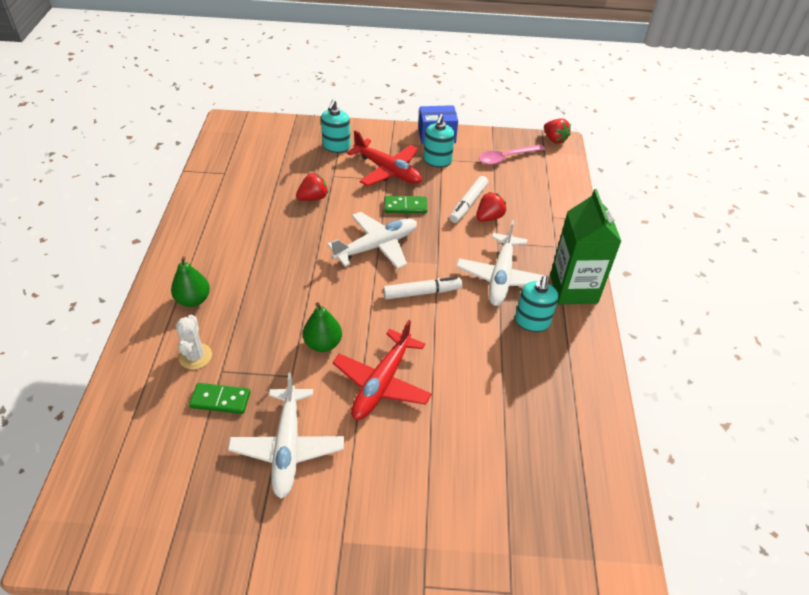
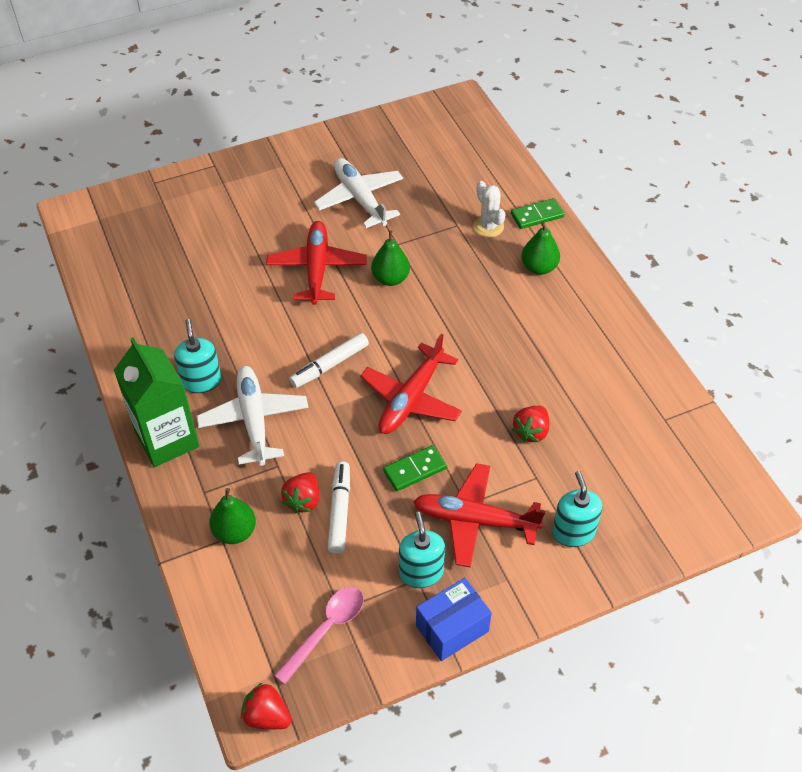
camera: 155 degrees right, 5 degrees up
(220, 400) = (437, 206): green domino -> green domino (537, 215)
(376, 246) = (411, 398): white plane -> red plane
(542, 218) = (235, 531): none -> green pear

